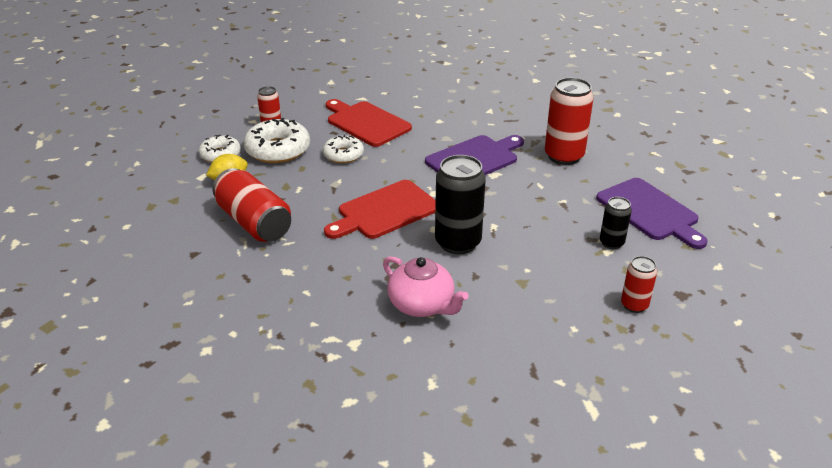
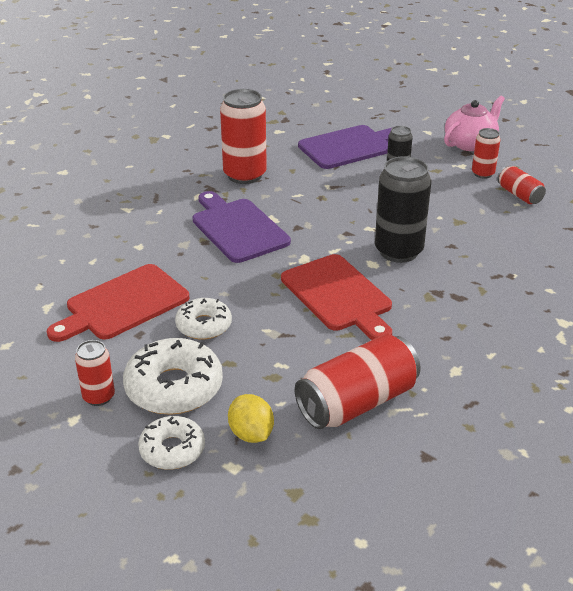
camera: 85 degrees left, 0 degrees up
(422, 305) = (500, 278): pink teapot -> pink teapot (470, 143)
(595, 332) = (519, 195): none -> red can

